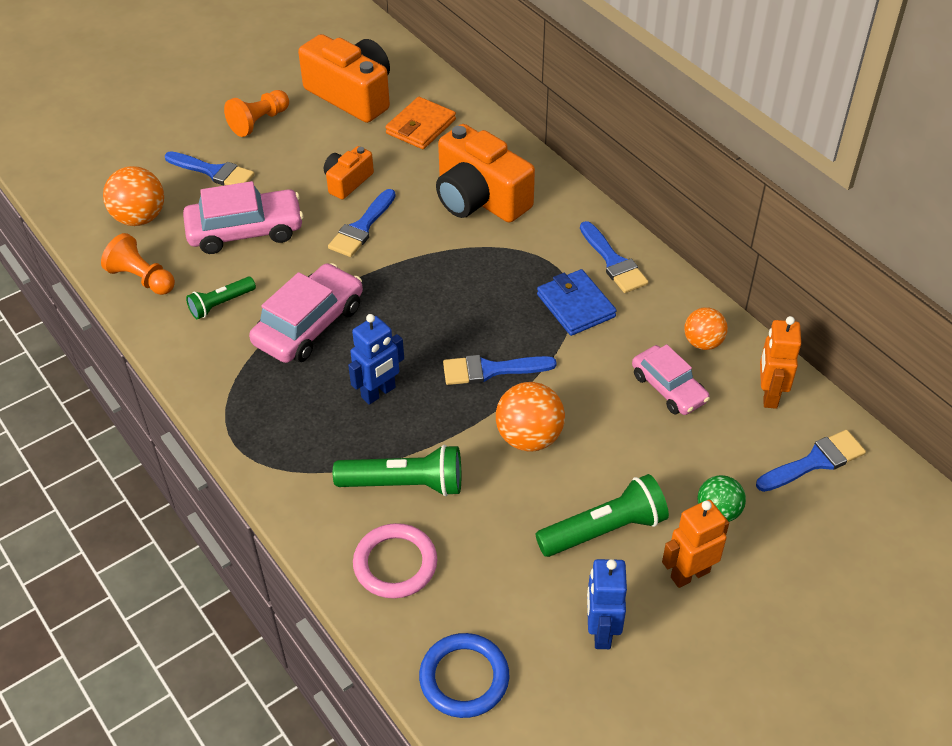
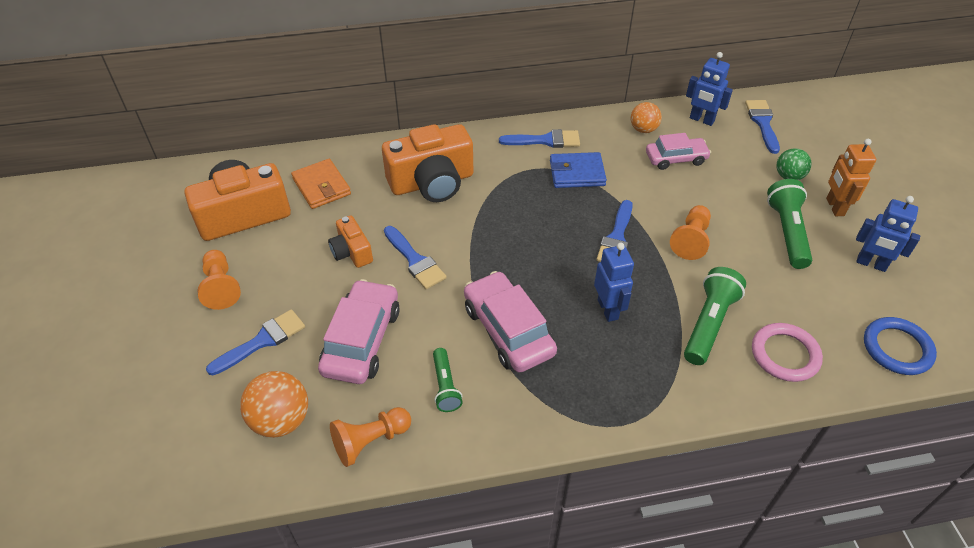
camera: 65 degrees left, 0 degrees up
(529, 437) = (691, 240): orange ball -> orange pawn
(769, 395) = (701, 120): orange robot -> blue robot

